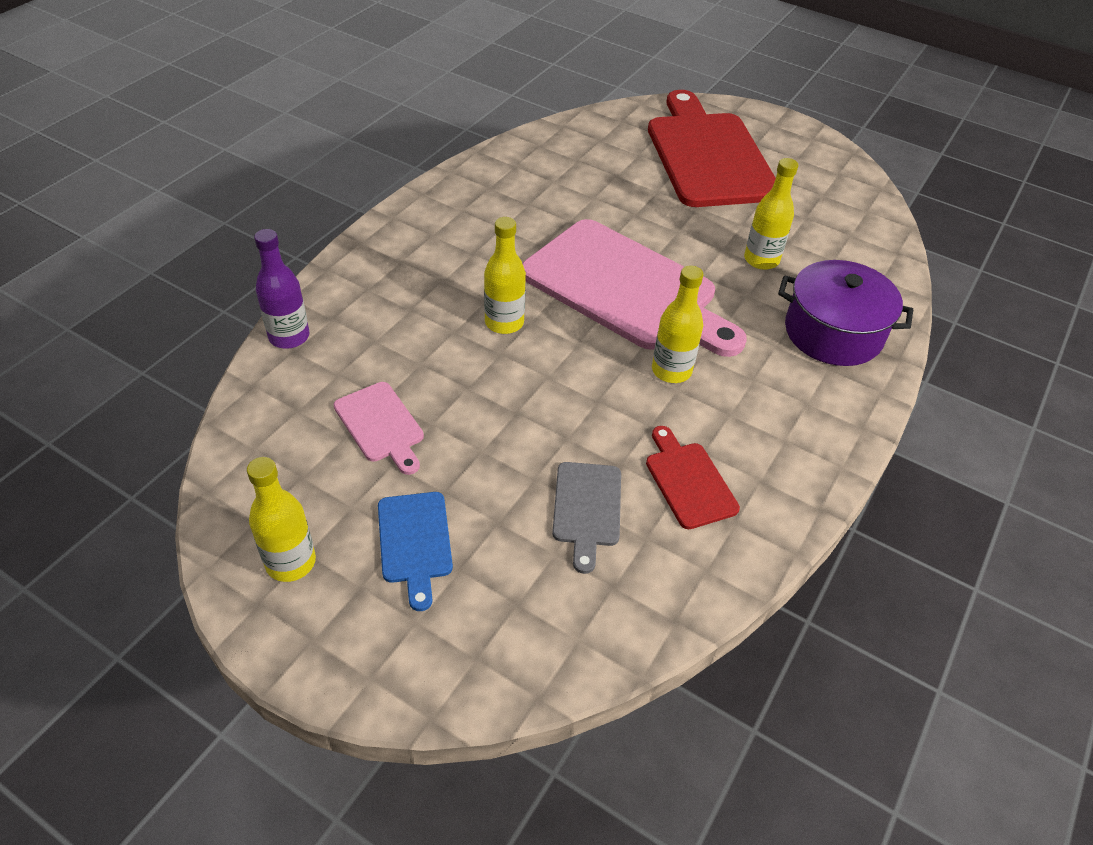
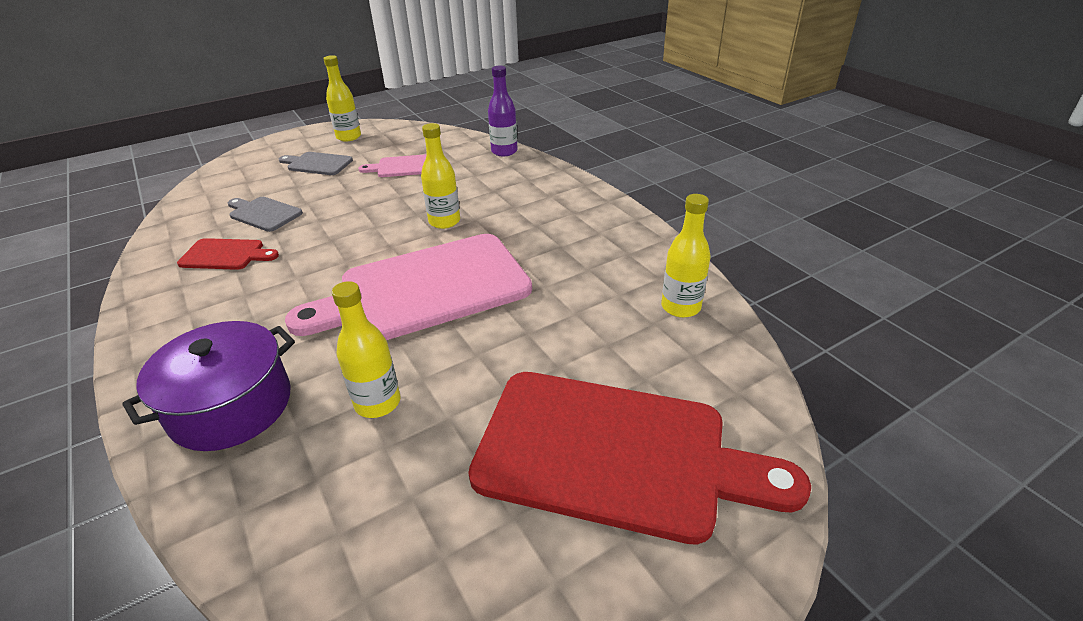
camera: 120 degrees right, 10 degrees down
(415, 542) = (317, 164): blue cutting board -> grey cutting board
(671, 371) = (315, 281): yellow bottle -> yellow bottle (680, 307)

